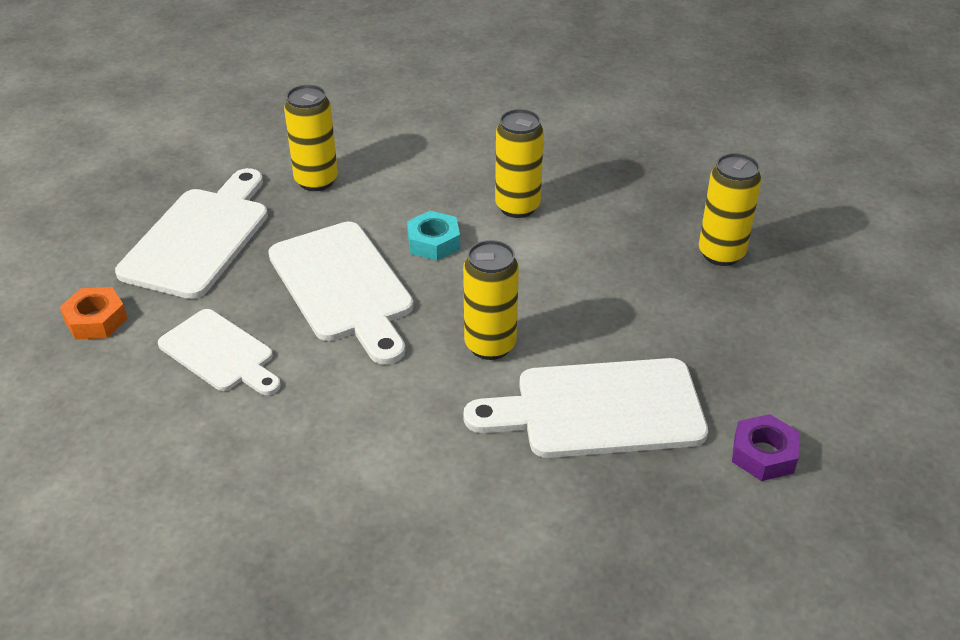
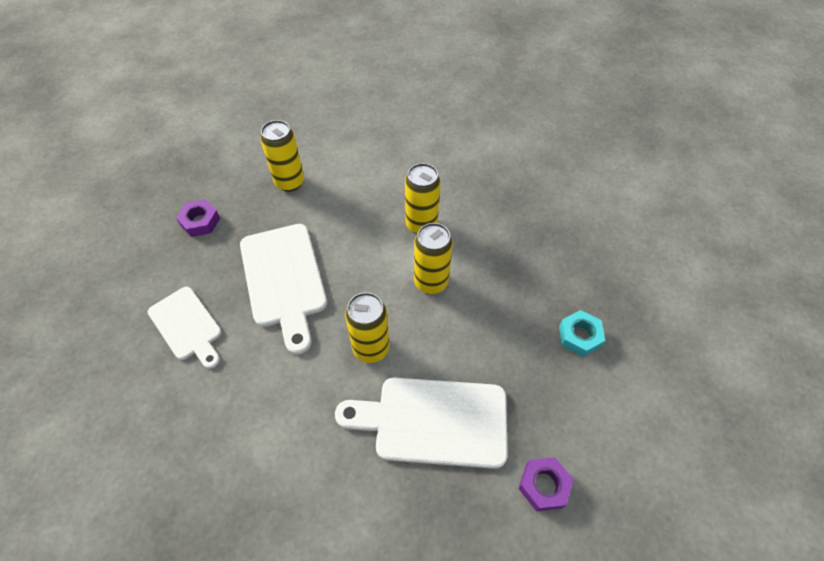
camera: 10 degrees right, 15 degrees up
(96, 320) = (115, 283): orange nut -> none
(199, 238) = (200, 222): white cutting board -> purple nut
(433, 242) = (355, 248): turquoise nut -> turquoise nut (579, 336)
(721, 254) = (557, 289): yellow can -> yellow can (431, 282)

